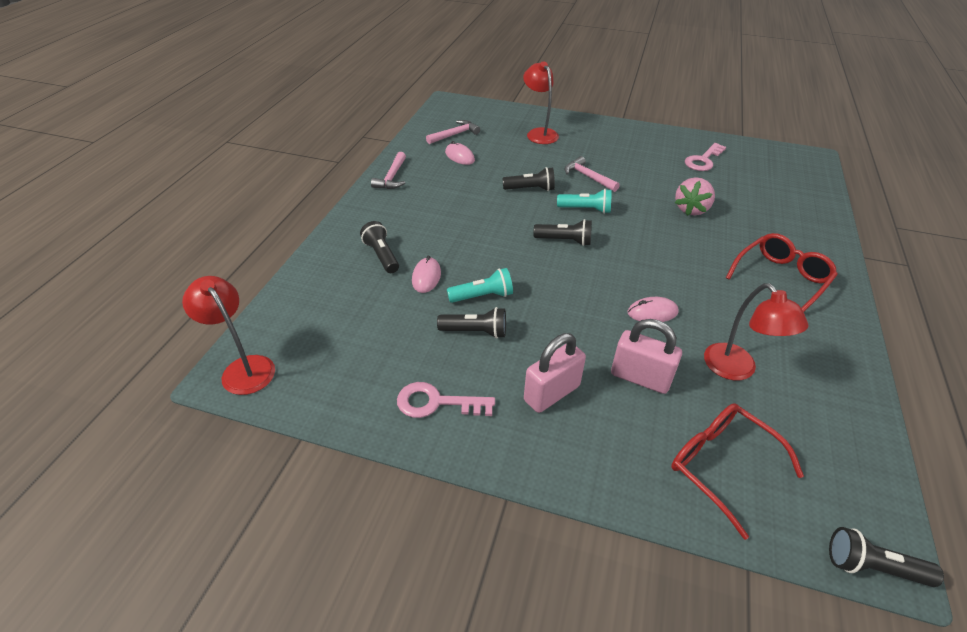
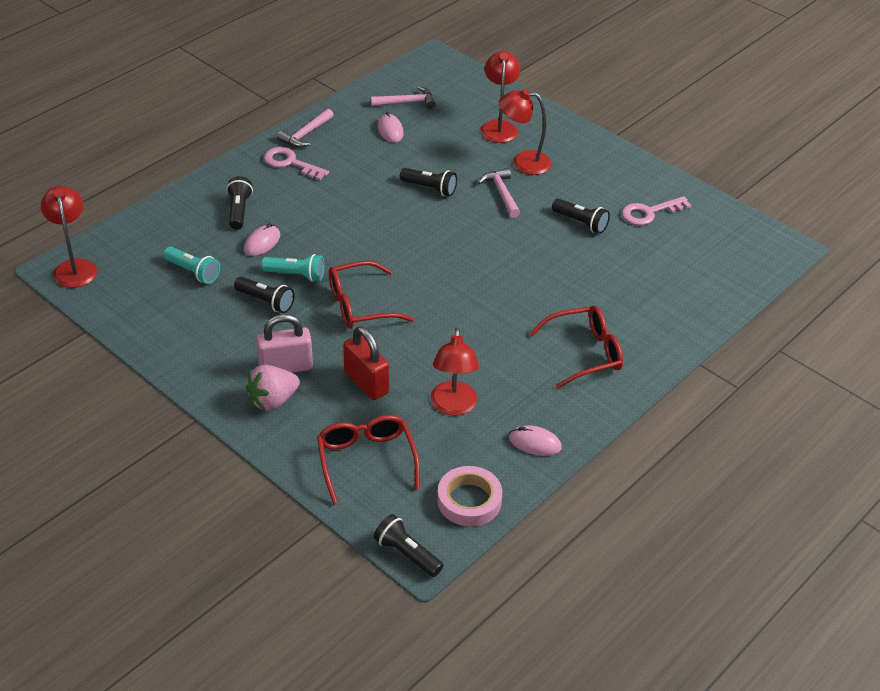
camera: 25 degrees right, 0 degrees up
(436, 403) = (194, 342): pink key -> pink key (290, 163)
(564, 241) = (413, 250): black flashlight -> black flashlight (580, 223)
(565, 303) = (360, 305): none -> red glasses
(580, 151) = (523, 162): none -> red lamp
(585, 209) = (464, 227): turquoise flashlight -> turquoise flashlight (193, 272)
(640, 378) = (366, 382): pink padlock -> red padlock
(652, 312) = (429, 339): pink mouse -> pink mouse (534, 443)
(691, 209) = (573, 261): pink strawberry -> pink strawberry (273, 401)
(854, 466) = (469, 500): none -> pink tape

